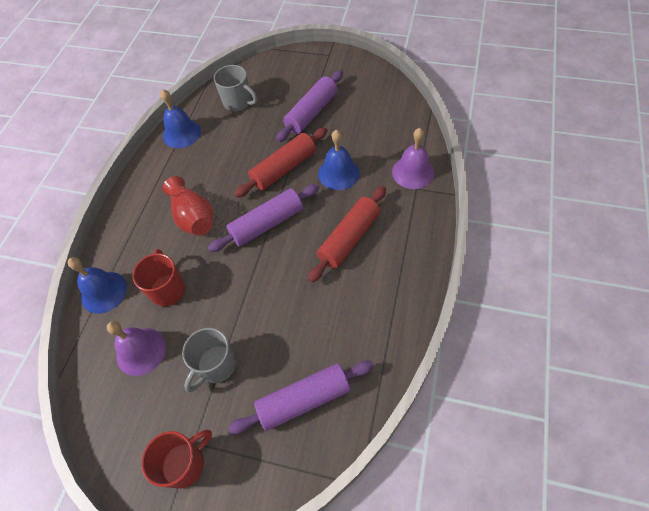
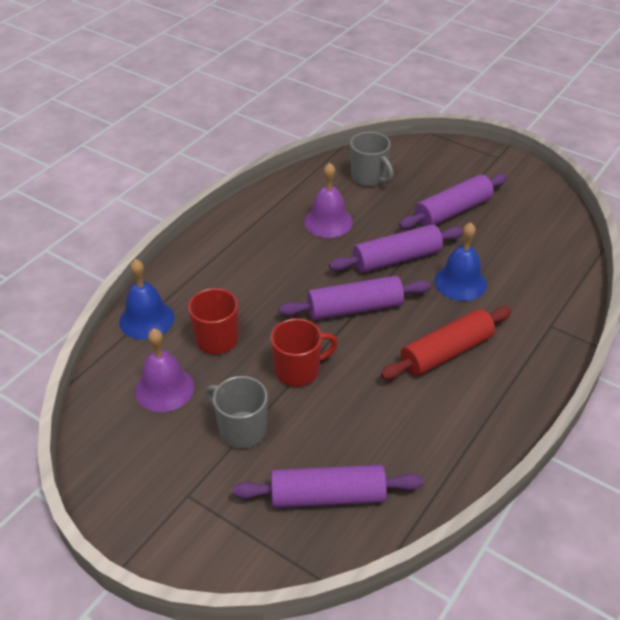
camera: 15 degrees right, 15 degrees down
(181, 133) = (292, 190): blue bell -> none
(185, 463) = (170, 512): red mug -> red mug (298, 370)
(193, 217) = (273, 277): red vase -> none
(216, 366) = (241, 430): grey mug -> grey mug turned 75 degrees clockwise
(284, 168) = (396, 259): red rolling pin -> purple rolling pin
(413, 172) = (553, 307): purple bell -> purple bell (328, 222)

